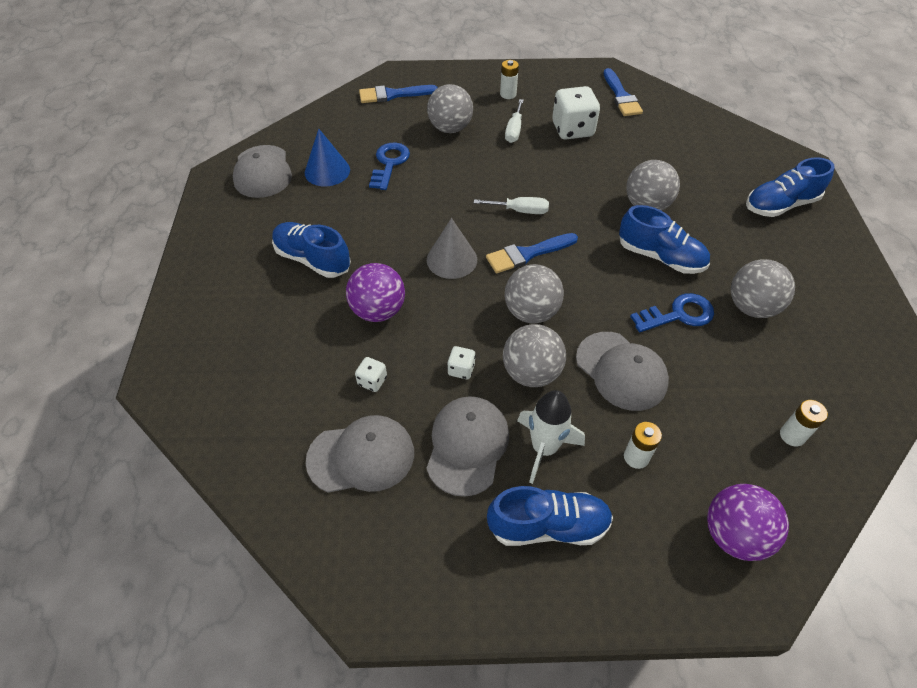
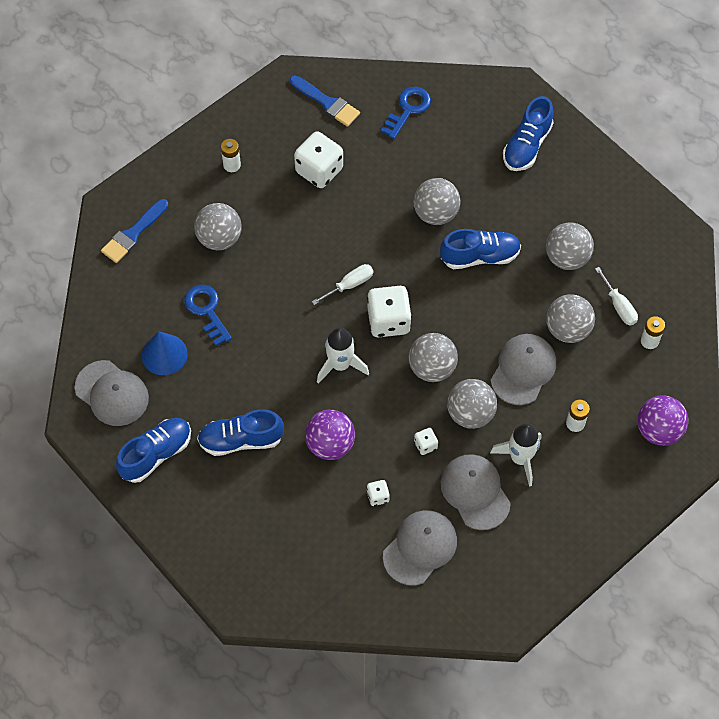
camera: 40 degrees left, 10 degrees up
(452, 259) = (340, 365): grey cone -> white rocket
(514, 130) = (273, 204): white screwdriver -> white screwdriver (619, 306)
(527, 254) = (388, 321): blue brush -> white dice
(548, 526) = (560, 503): blue shoe -> blue shoe (156, 454)
(621, 371) = (523, 370): grey cap -> grey cap turned 75 degrees counterclockwise
(678, 315) = (526, 298): blue key -> blue key (408, 109)
(701, 366) = (567, 329): none -> grey ball

